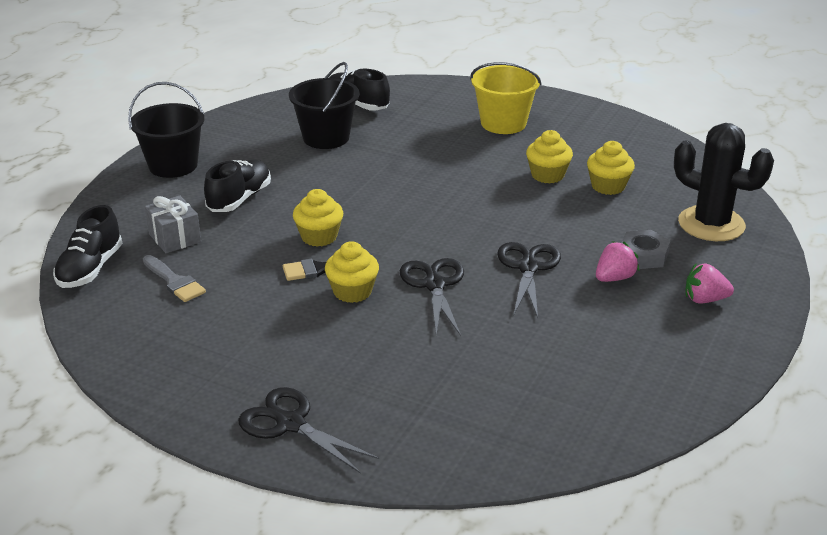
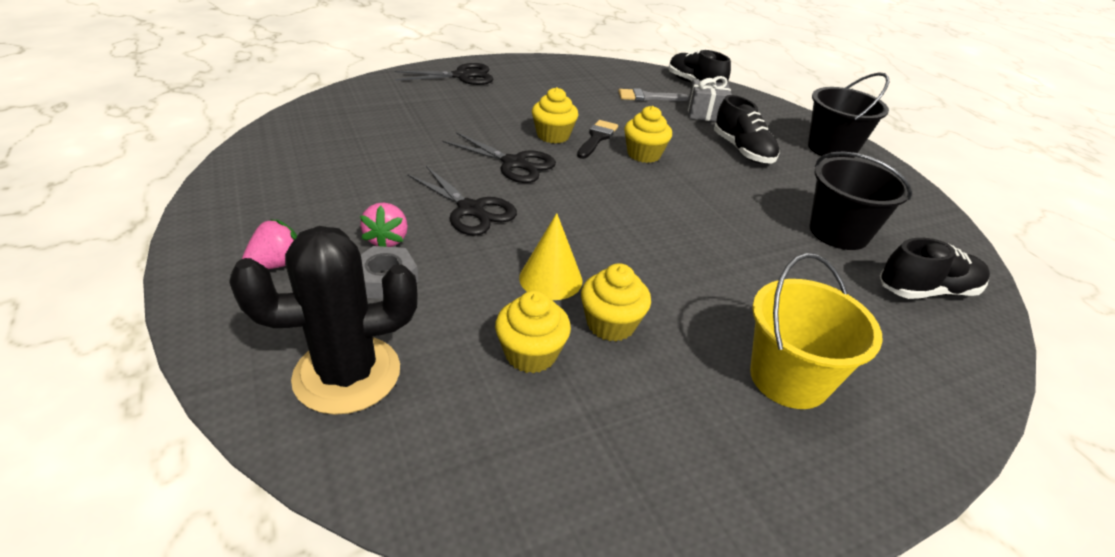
camera: 125 degrees right, 5 degrees up
(544, 206) = (550, 279): none -> yellow cone

